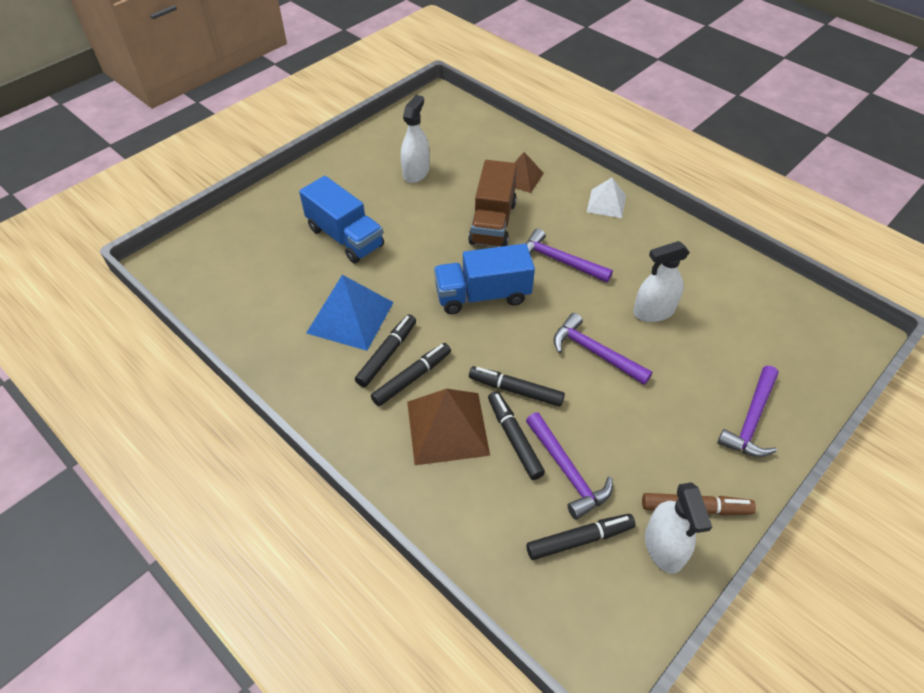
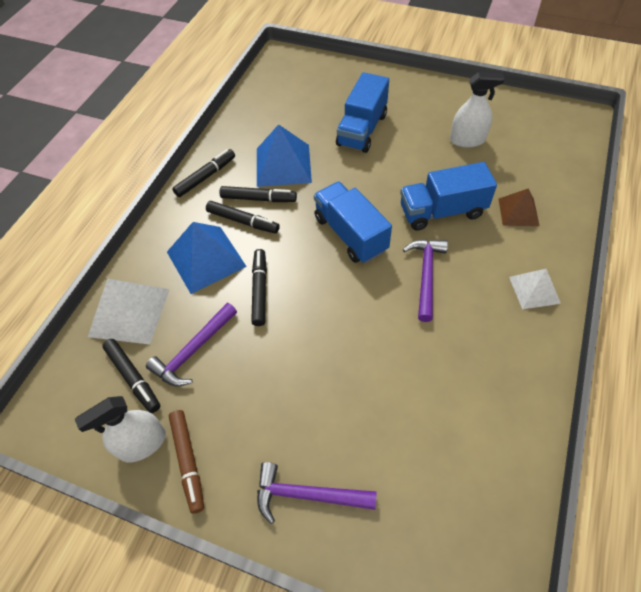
camera: 70 degrees right, 5 degrees up
(447, 427) = (206, 259): brown pyramid -> blue pyramid
(487, 525) = (129, 312): none -> white pyramid
(493, 222) = (442, 211): brown truck -> blue truck
(514, 438) = (212, 304): black marker -> black marker (205, 177)
(594, 352) = (328, 335): purple hammer -> none
(653, 311) = (406, 371): white spray bottle -> none

